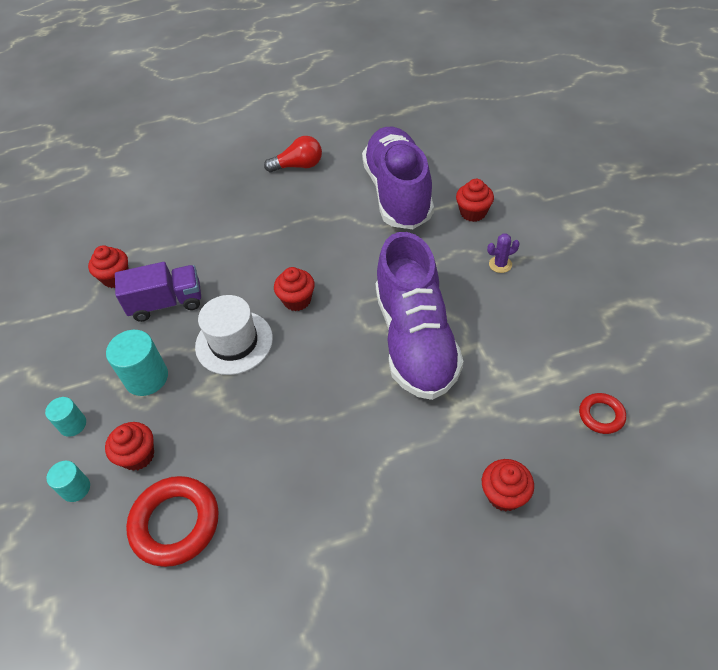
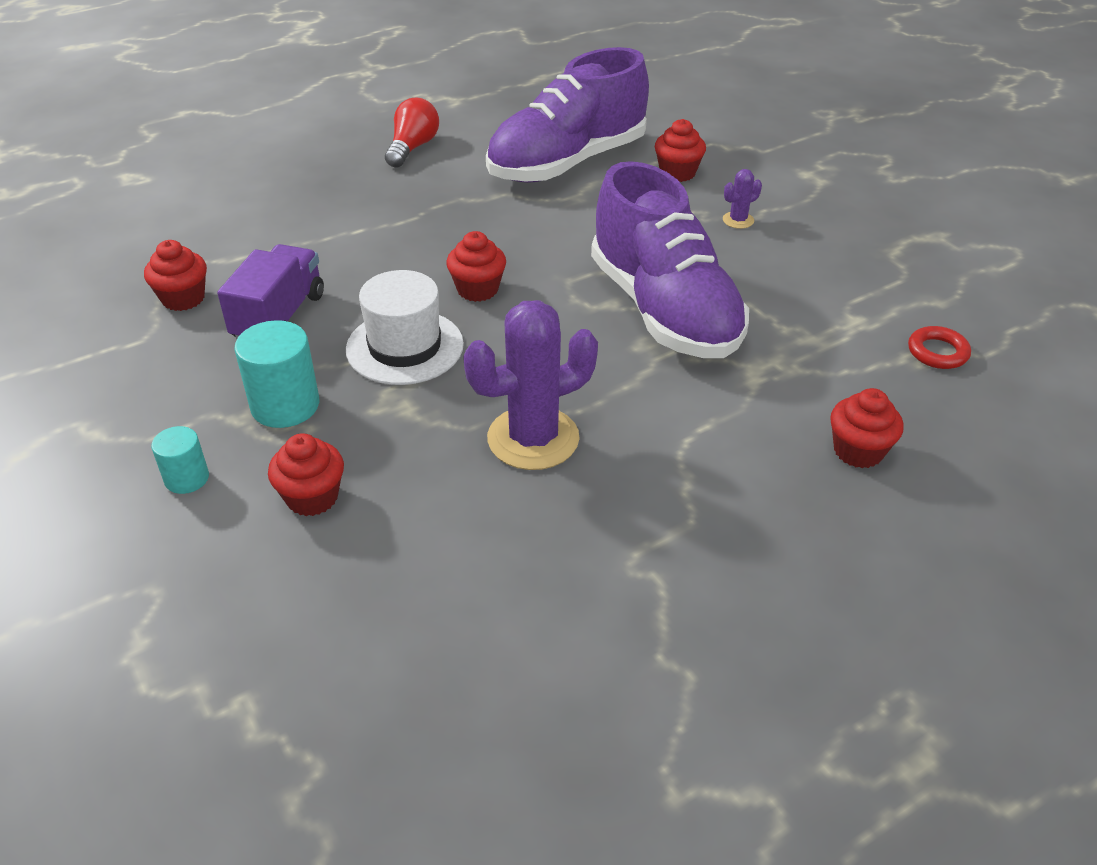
camera: 20 degrees left, 10 degrees down
(76, 488) = (226, 553): turquoise cylinder -> none
(166, 303) = (279, 317): purple truck -> purple truck turned 45 degrees counterclockwise
(175, 523) = (408, 565): red ring -> none
(287, 436) = (533, 438): none -> purple cactus
(298, 166) = (412, 148): red light bulb -> red light bulb turned 45 degrees counterclockwise
(398, 193) = (567, 163): purple shoe -> purple shoe turned 105 degrees counterclockwise

